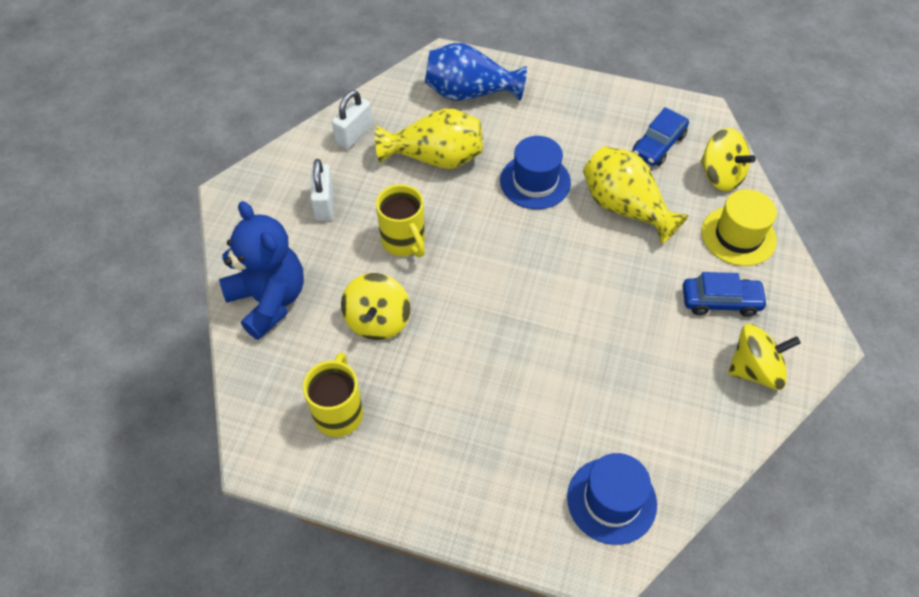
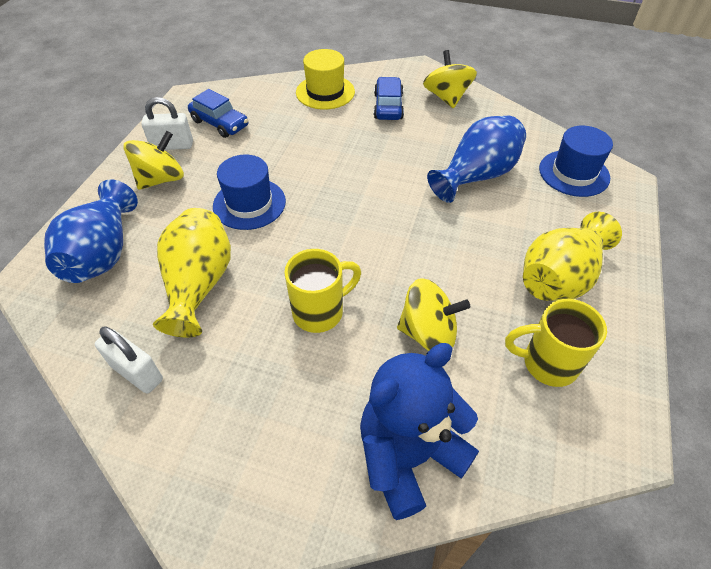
camera: 90 degrees left, 5 degrees down
(324, 204) = (253, 401): white padlock -> white padlock (172, 145)
(595, 386) = (476, 176): none -> blue vase
(625, 208) = (290, 147): yellow vase -> yellow vase (559, 278)
(720, 176) = (262, 94): yellow spinning top -> yellow spinning top (161, 179)

